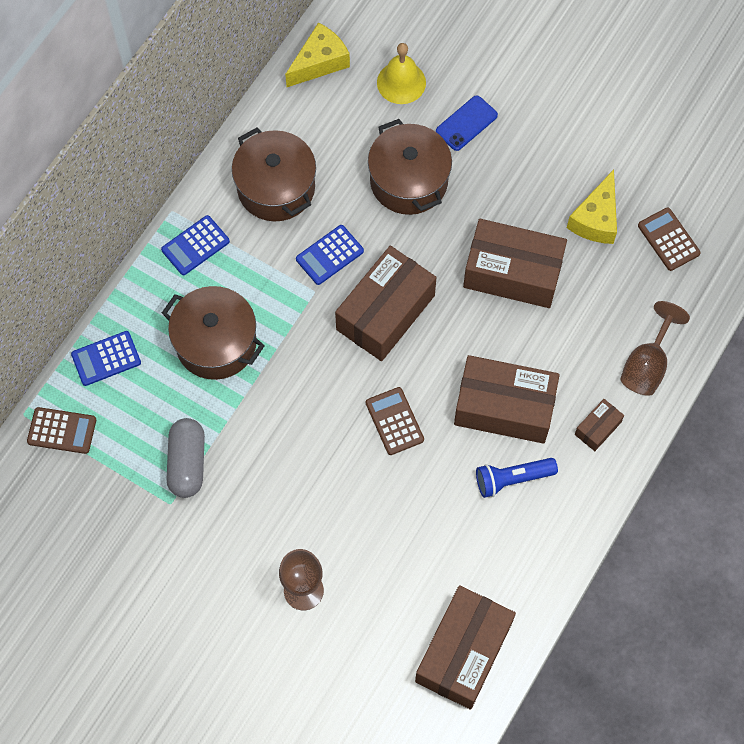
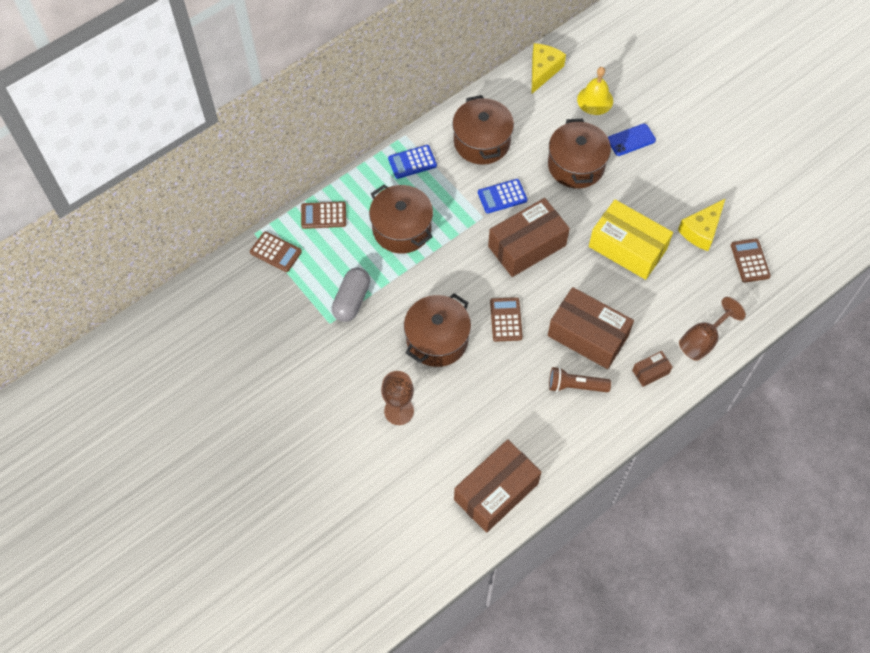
camera: 20 degrees right, 5 degrees down
(106, 358) = (323, 215): blue calculator -> brown calculator
(317, 478) = (437, 339): none -> brown pot
(319, 62) = (543, 70): yellow cheese -> yellow cheese turned 45 degrees counterclockwise
(512, 273) = (627, 248): brown box -> yellow box
(512, 479) = (575, 385): blue flashlight -> brown flashlight

